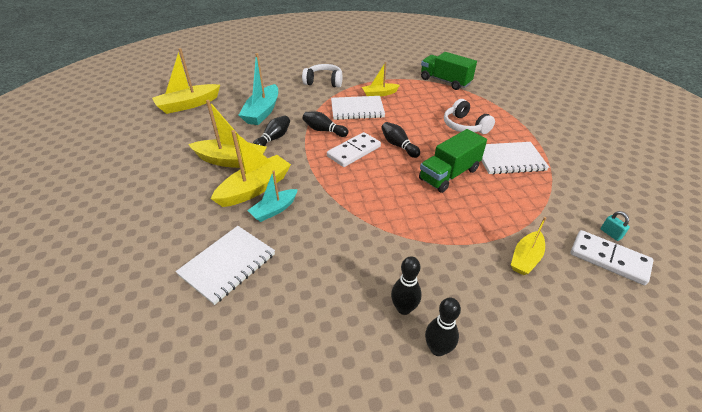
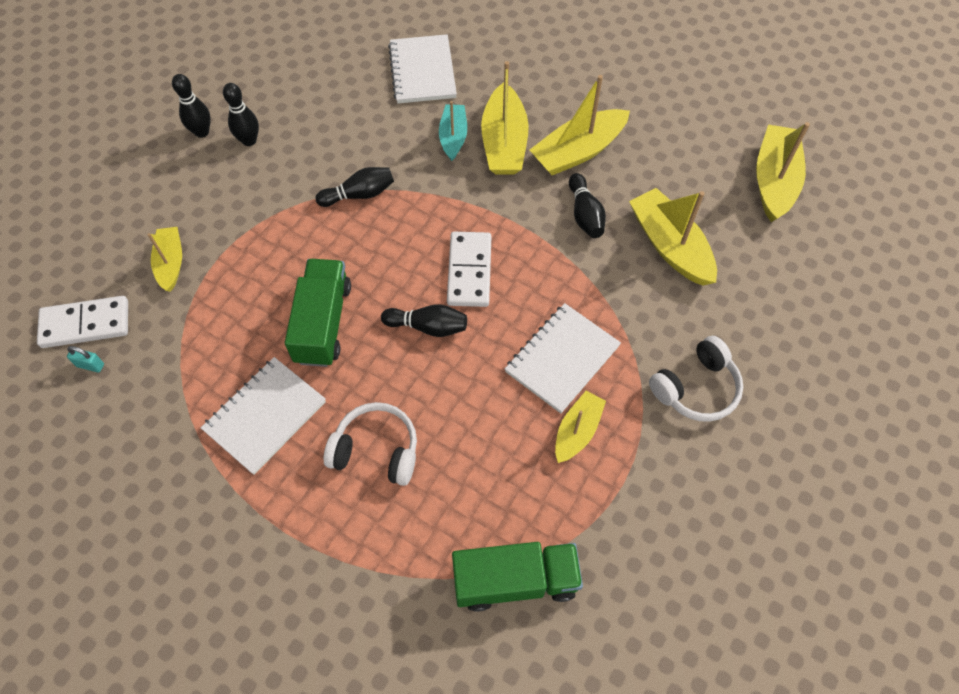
camera: 135 degrees right, 20 degrees up
(262, 112) = (670, 246): turquoise boat -> yellow boat
(324, 130) = (548, 277): black bowling pin -> black bowling pin (359, 194)

